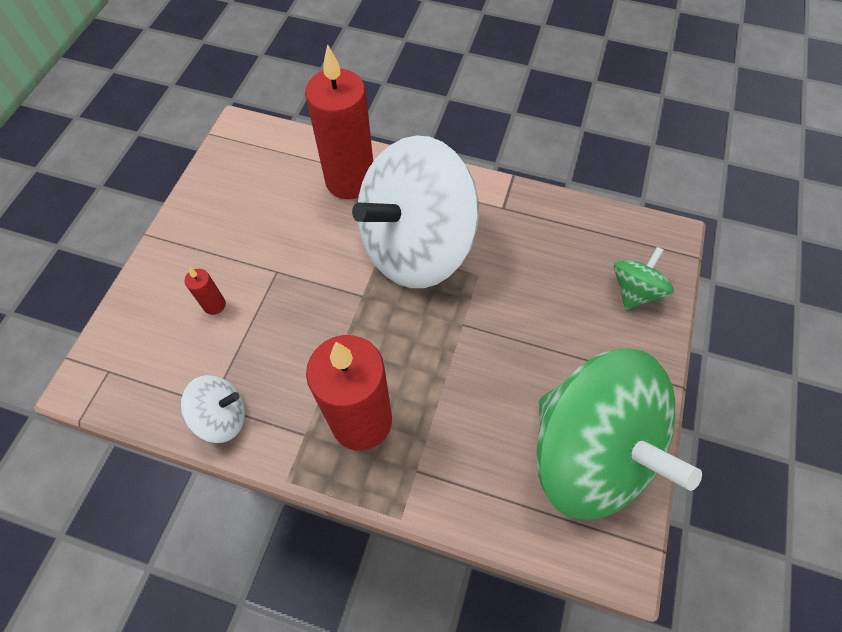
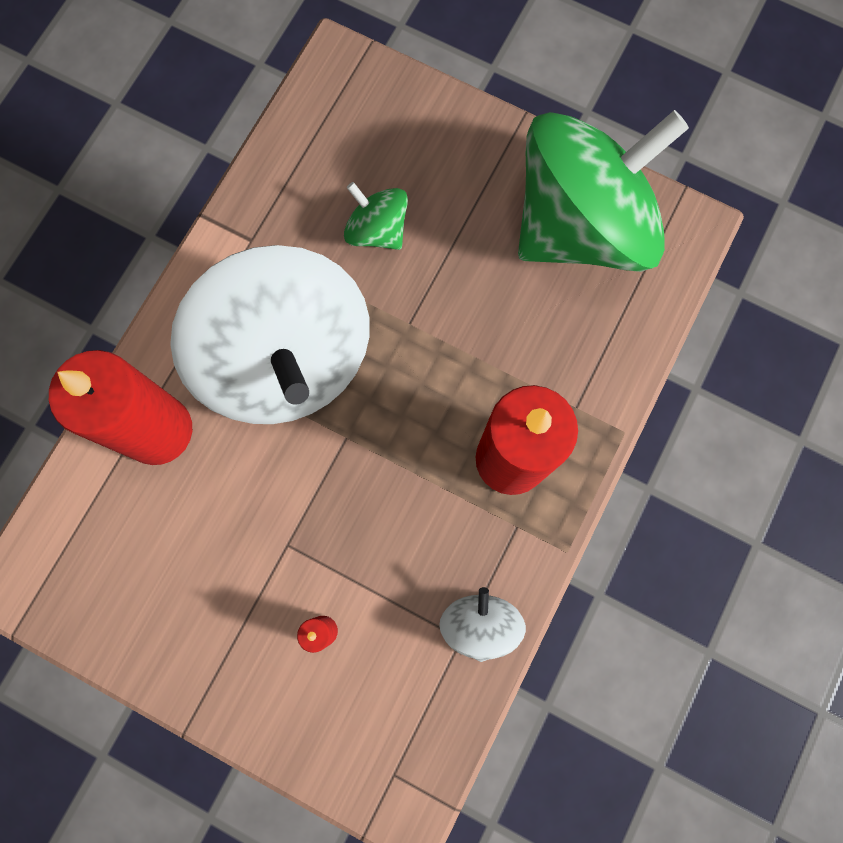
camera: 80 degrees left, 15 degrees up
(634, 290) = (402, 122): green spinning top -> green spinning top (377, 230)

